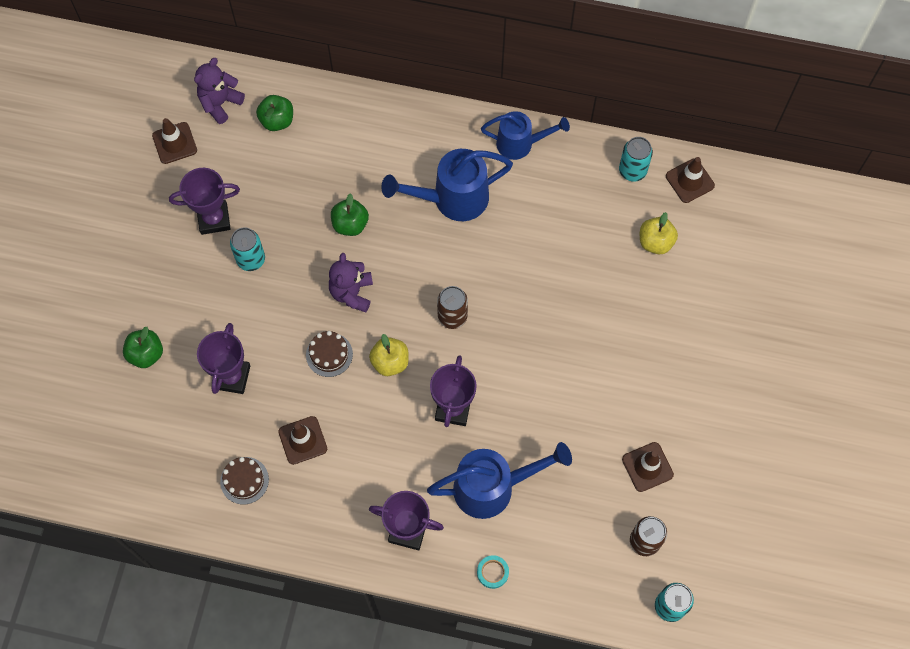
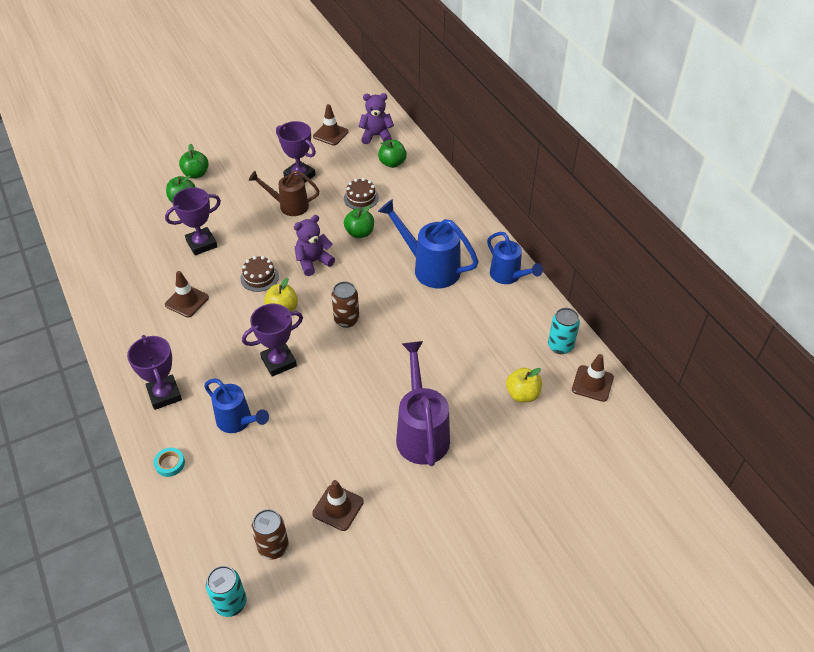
camera: 50 degrees right, 20 degrees down
(114, 315) = (196, 174): none -> green apple
(244, 480) = (134, 291): brown cake -> brown cake (361, 198)
(251, 259) = (289, 206): turquoise can -> brown watering can
(492, 487) = (238, 421): blue watering can -> blue watering can, size x0.67
(628, 349) = (421, 433): none -> purple watering can

